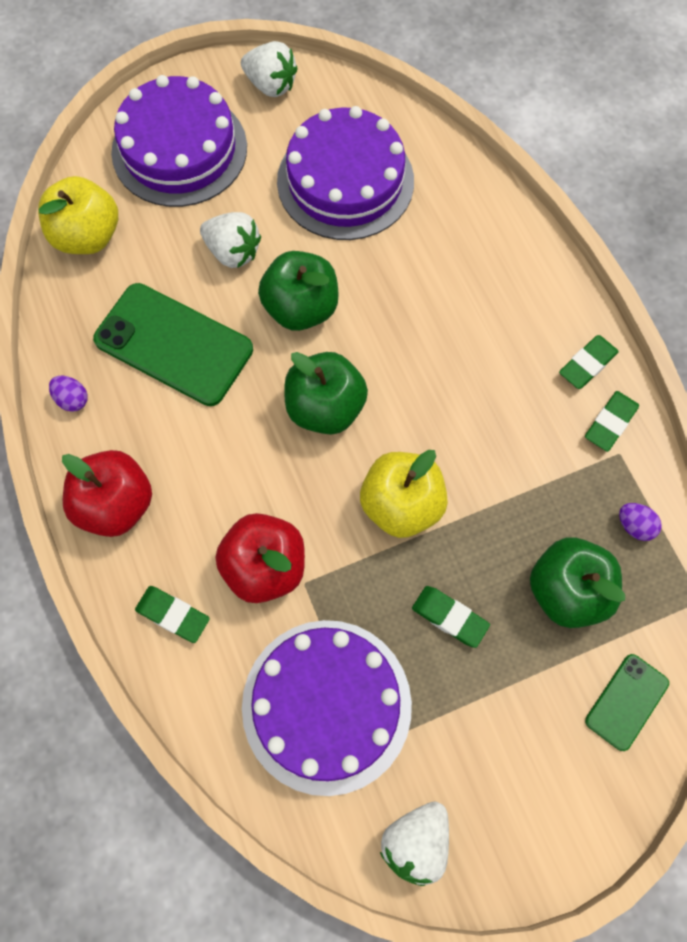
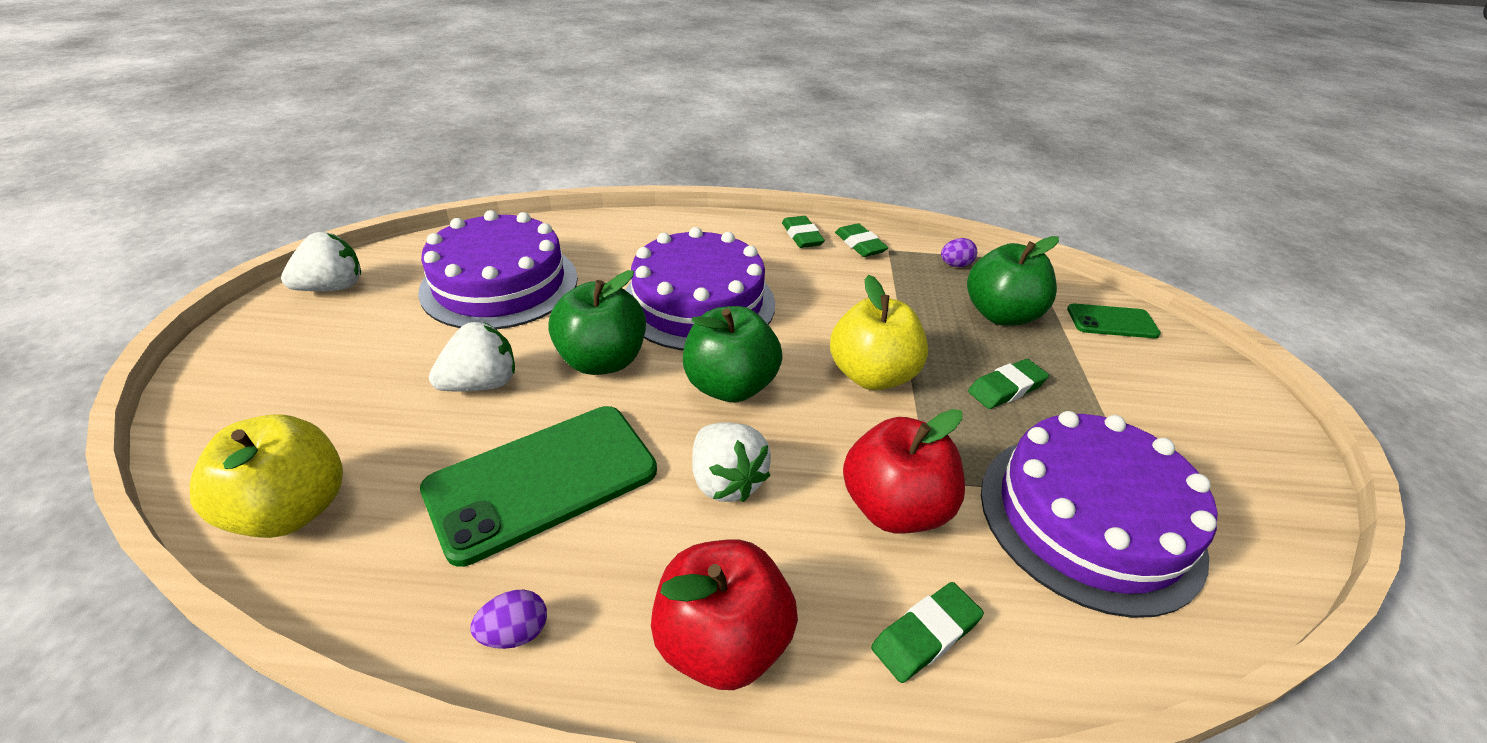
camera: 65 degrees left, 30 degrees down
(179, 149) = (302, 377): purple cake -> purple cake (698, 302)
(416, 841) = (1259, 503): white strawberry -> white strawberry (726, 481)
(626, 701) = (1112, 322): green phone -> green phone turned 60 degrees counterclockwise

